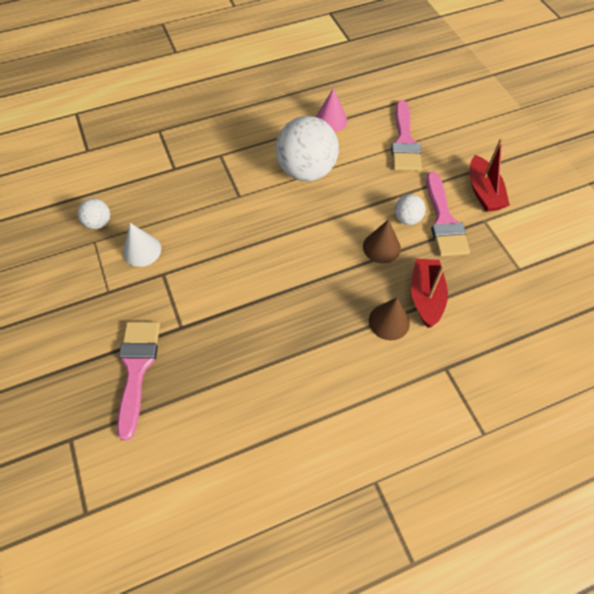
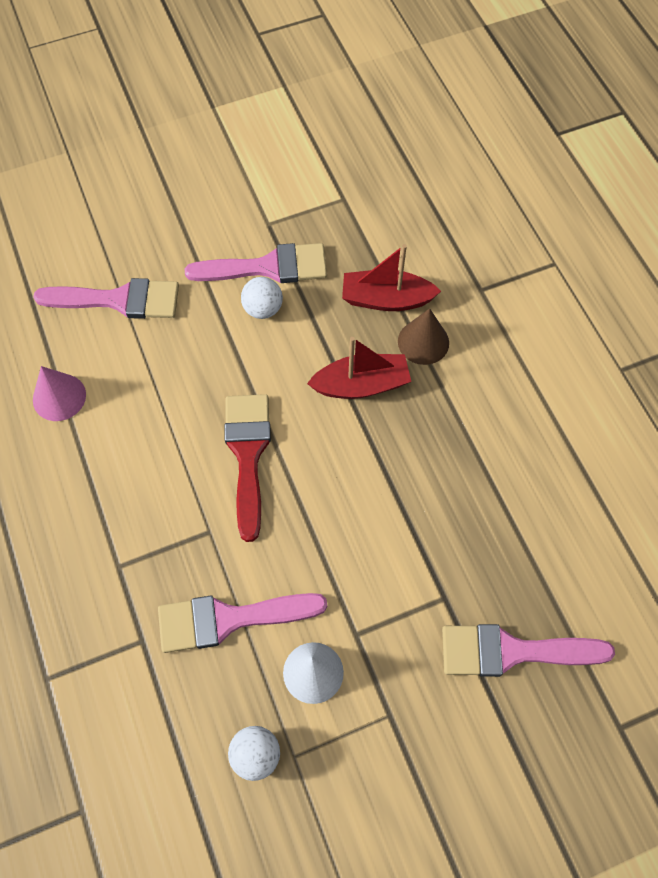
camera: 90 degrees left, 5 degrees up
(181, 207) = (229, 619): none -> pink brush
(292, 213) = (248, 454): none -> red brush
(306, 171) = (165, 434): white ball -> none
(381, 247) = (310, 342): brown cone -> none
(483, 192) = (221, 217): red boat -> red boat (361, 385)

